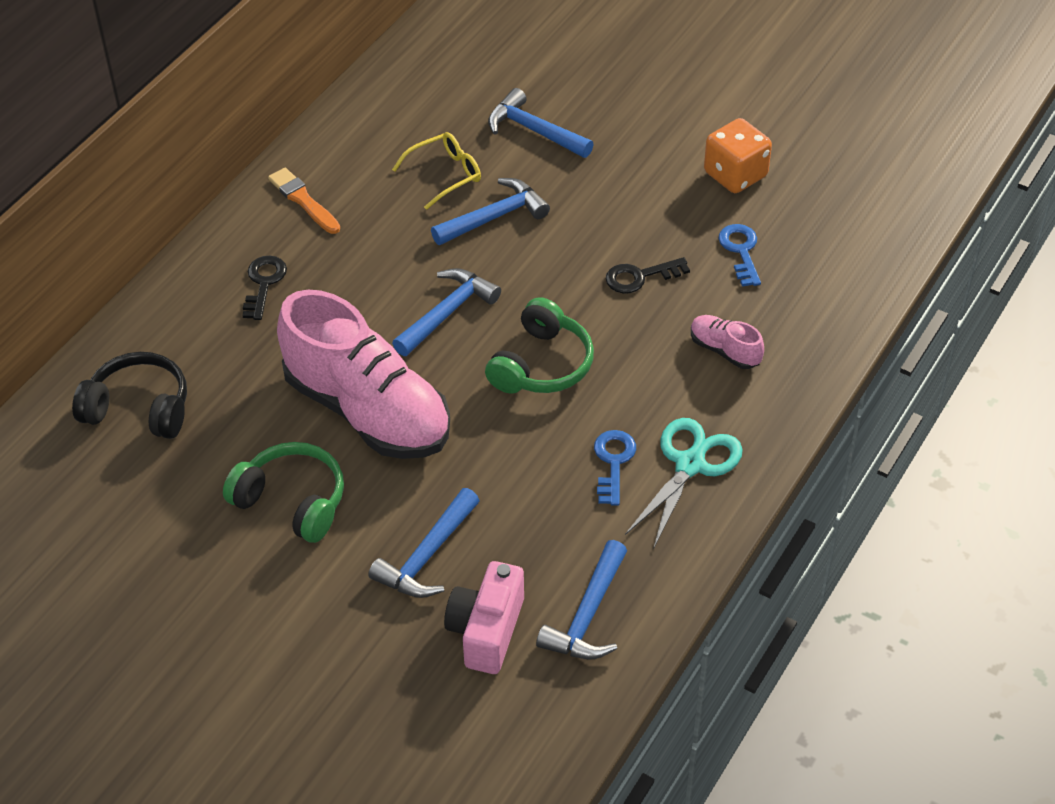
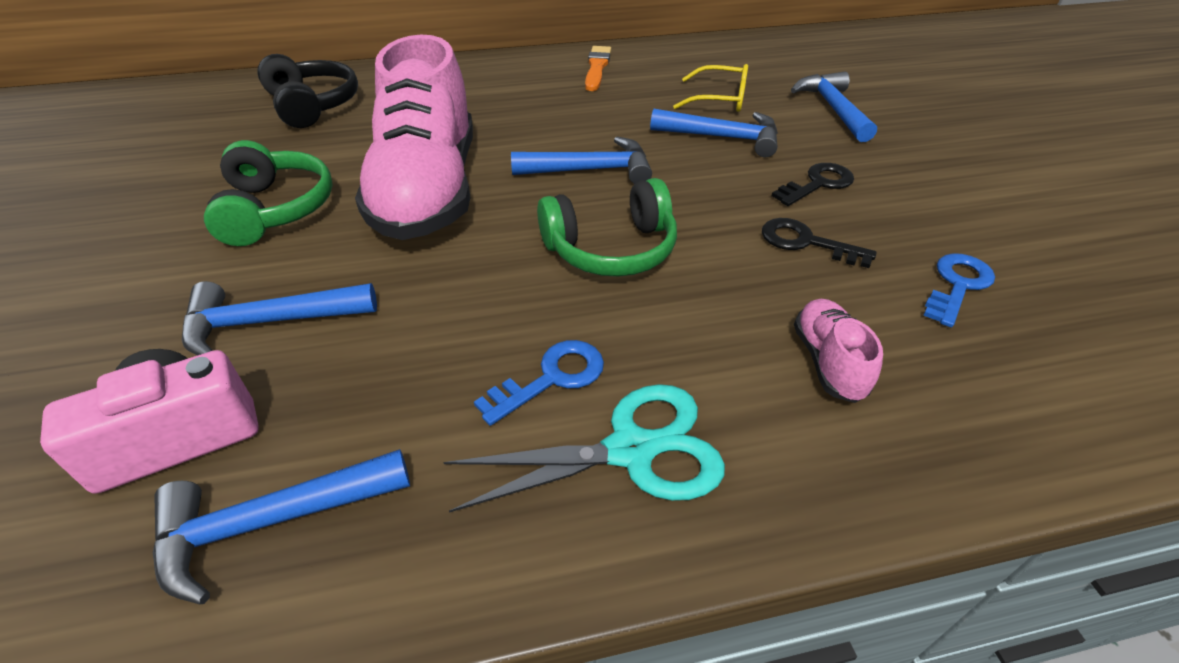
camera: 45 degrees right, 5 degrees down
(264, 283) = (498, 90): black key -> black key (817, 184)
(735, 175) = (1019, 224): orange dice -> none

